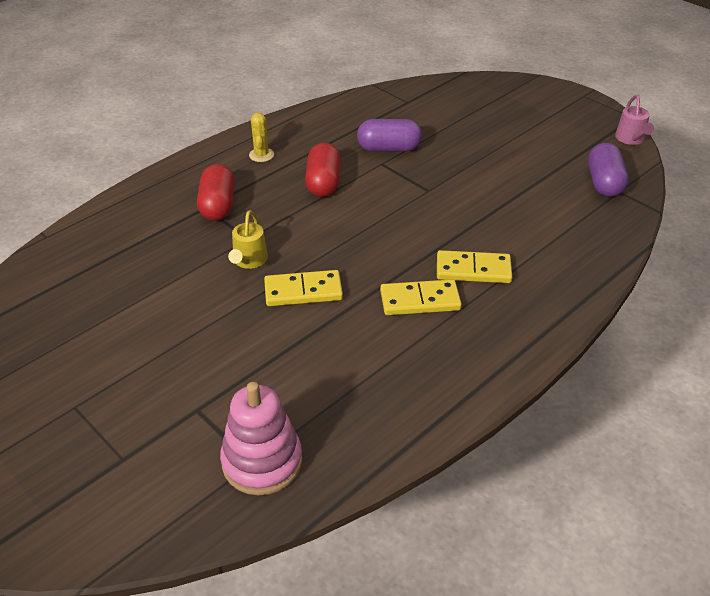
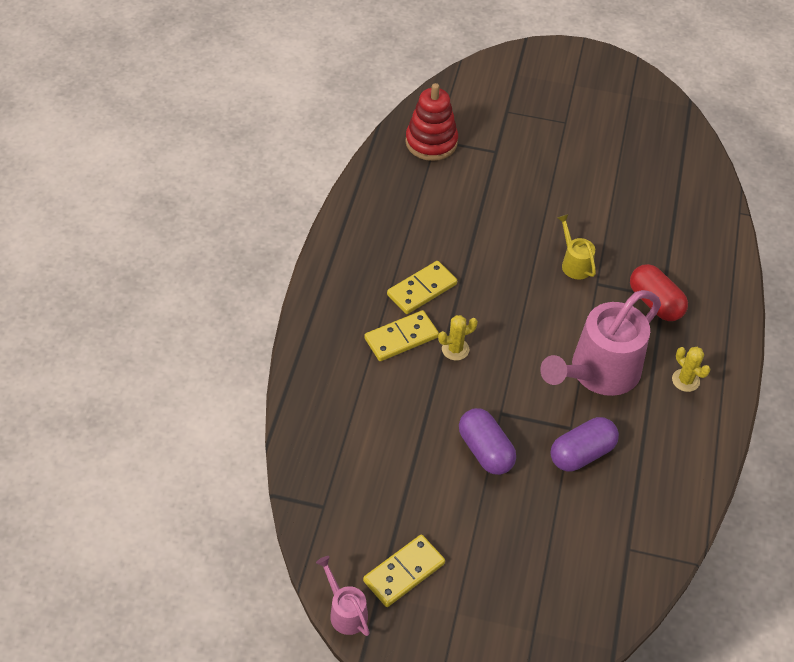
camera: 145 degrees right, 10 degrees up
(262, 462) = (431, 142): pink stacking toy -> red stacking toy
(303, 291) = (510, 257): yellow domino -> yellow domino (404, 572)
(323, 183) = (598, 373): red capsule -> pink watering can
(429, 242) = (455, 349): none -> yellow cactus
(604, 183) = (343, 512): purple capsule -> purple capsule (485, 451)

